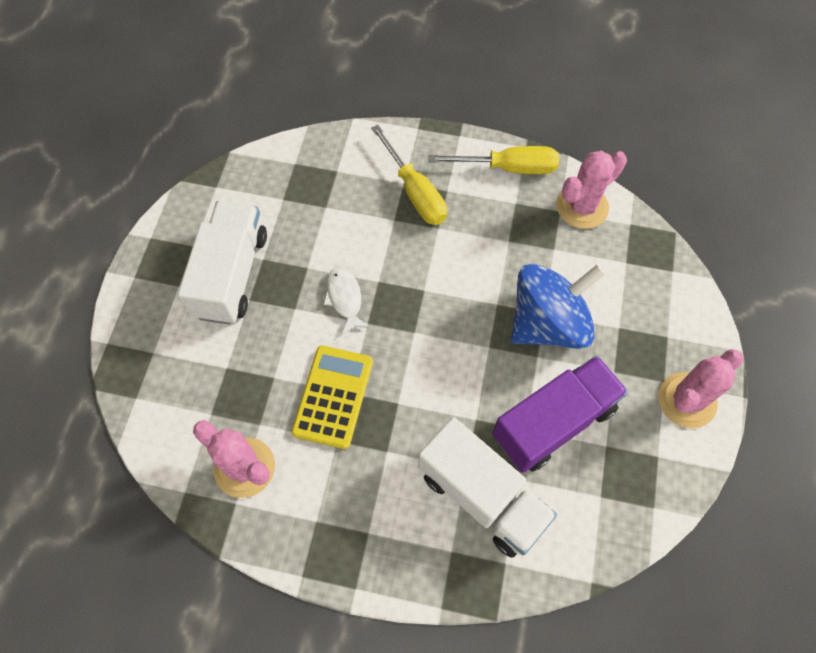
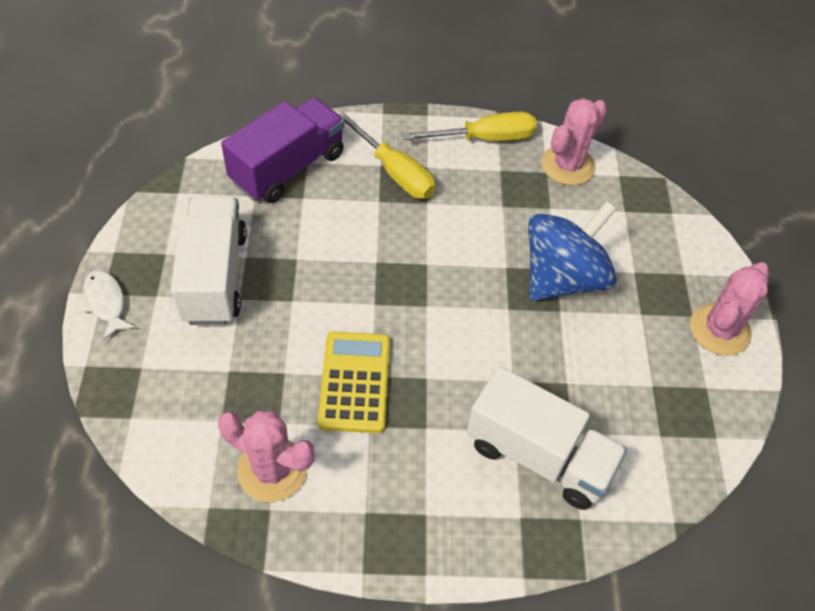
camera: 15 degrees left, 10 degrees down
(344, 298) = (344, 283): white fish -> white fish (106, 303)
(553, 422) = (593, 371): purple truck -> purple truck (288, 168)

